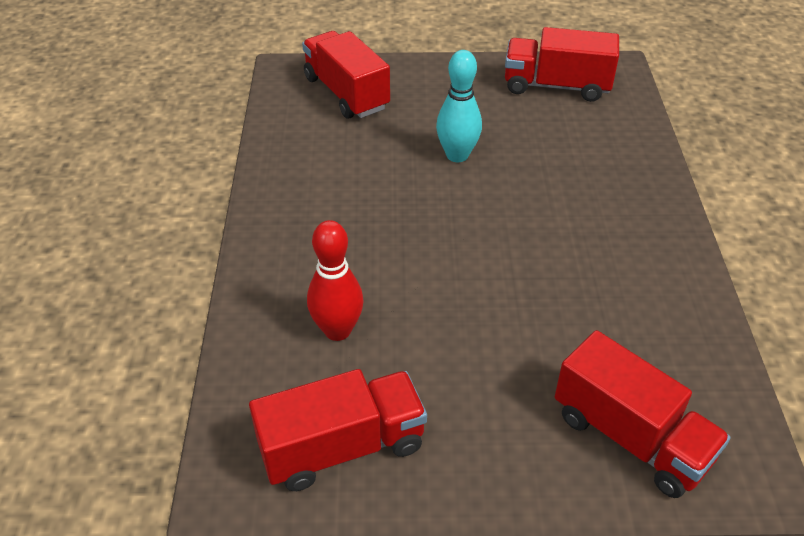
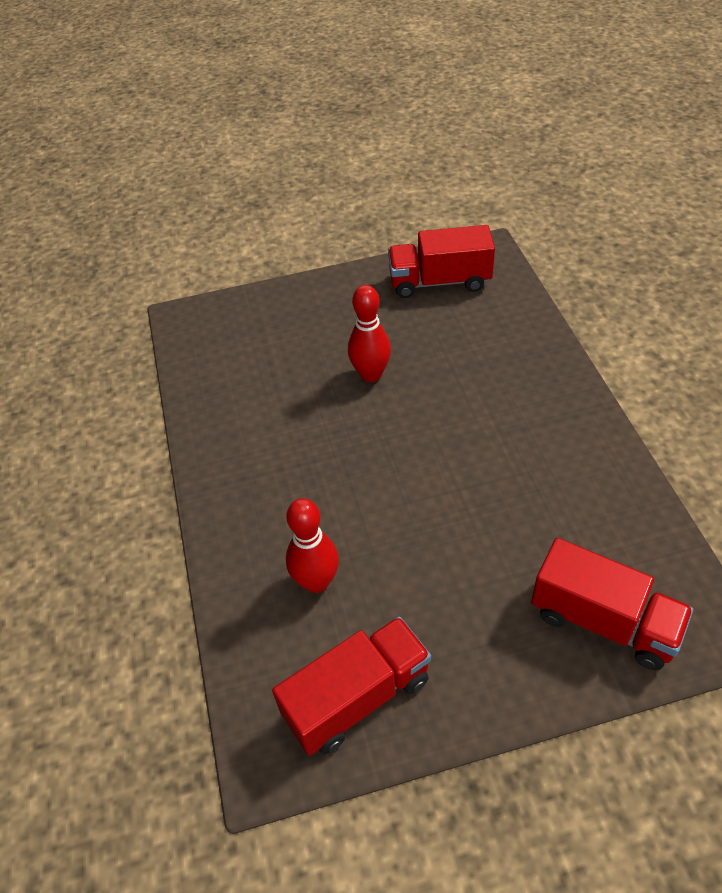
camera: 10 degrees left, 5 degrees up
(346, 93) = (247, 331): red truck -> none
(457, 155) = (371, 374): turquoise bowling pin -> red bowling pin

